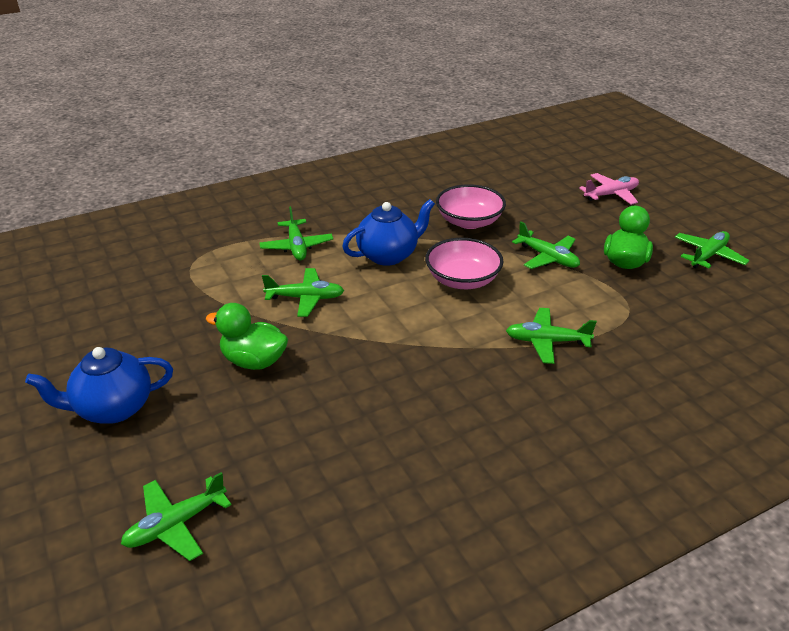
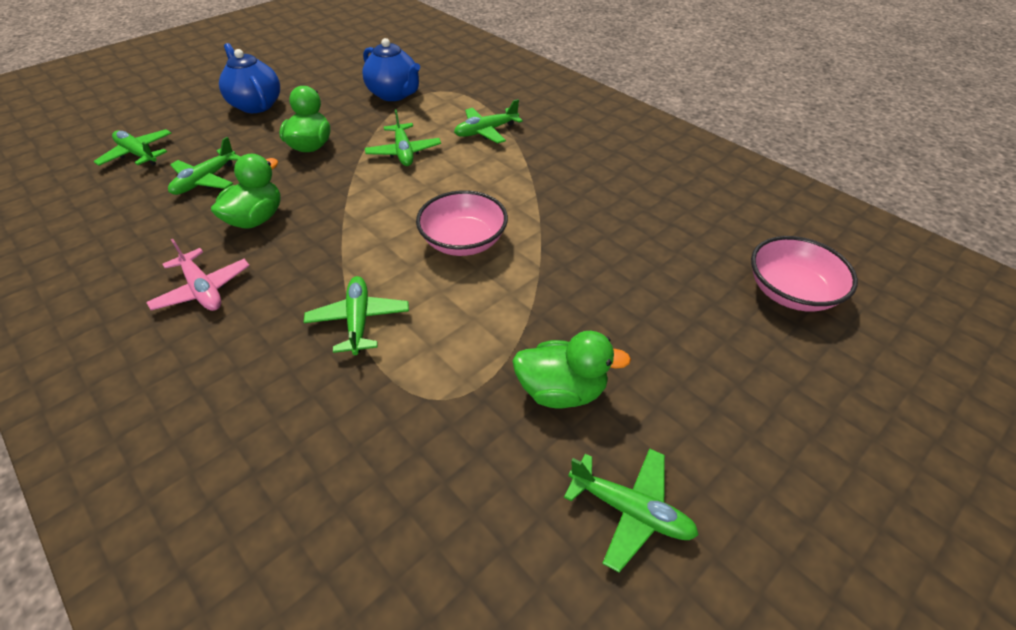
camera: 75 degrees right, 10 degrees up
(382, 403) = (256, 219): none -> green duck
(388, 255) = (493, 185): blue teapot -> blue teapot (394, 94)
(469, 221) = (592, 231): pink bowl -> pink bowl (790, 292)
(547, 258) = (539, 307): green plane -> green plane (205, 180)
(611, 195) = (759, 367): pink plane -> pink plane (202, 289)

